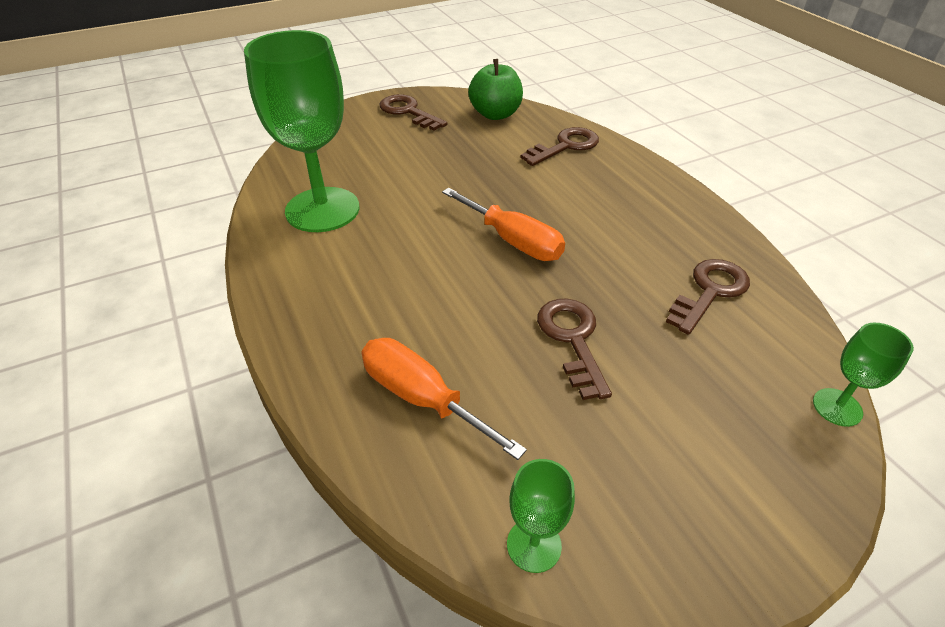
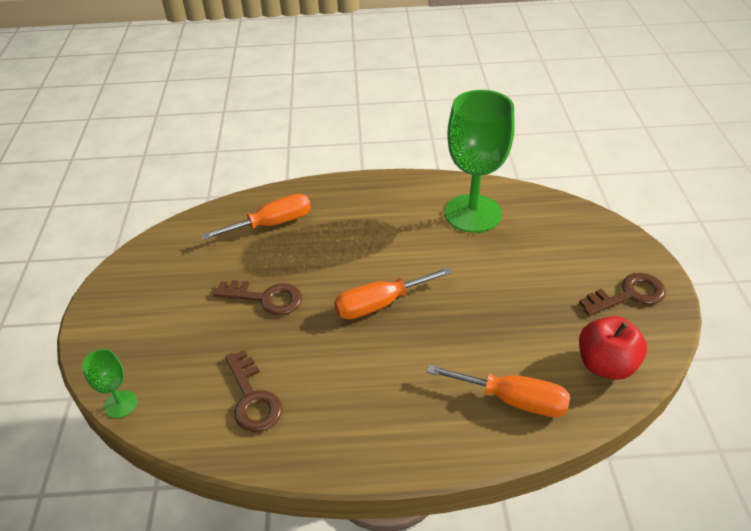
camera: 115 degrees right, 0 degrees up
(495, 114) = (605, 364): green apple -> red apple
(534, 545) = (168, 239): green goblet -> none
(565, 146) = (513, 400): brown key -> orange screwdriver

